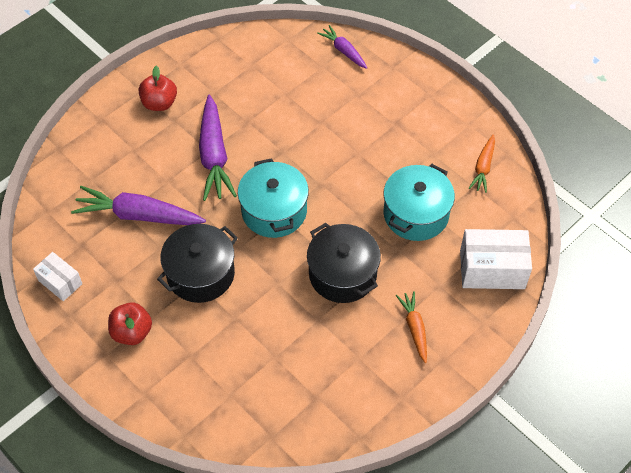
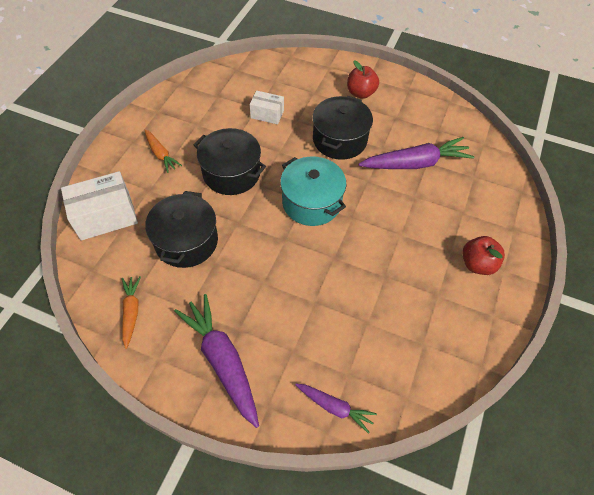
camera: 155 degrees right, 0 degrees up
(60, 282) = (432, 105): white box -> white box (267, 114)
(214, 155) = (392, 232): purple carrot -> purple carrot (222, 361)
(416, 214) = (186, 241): turquoise pot -> black pot

